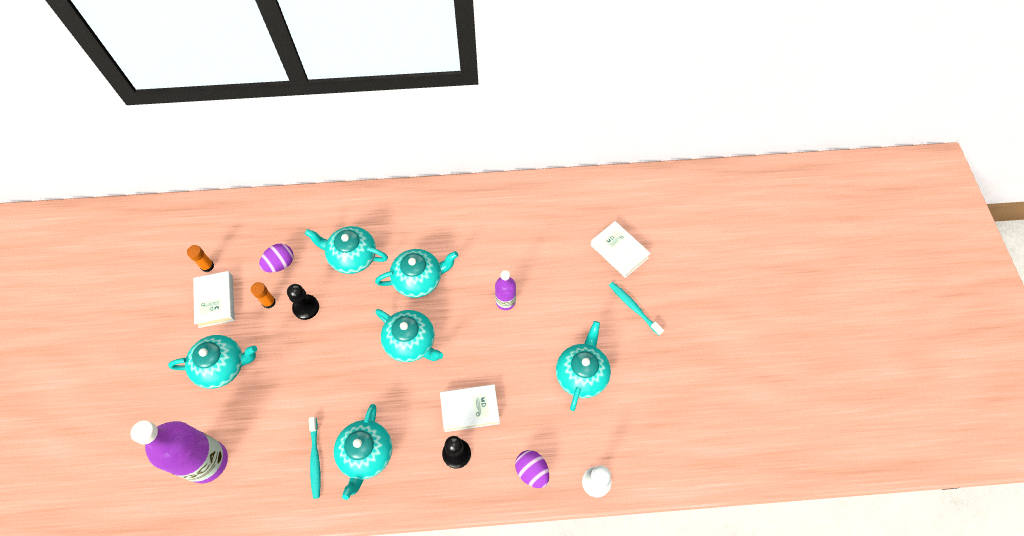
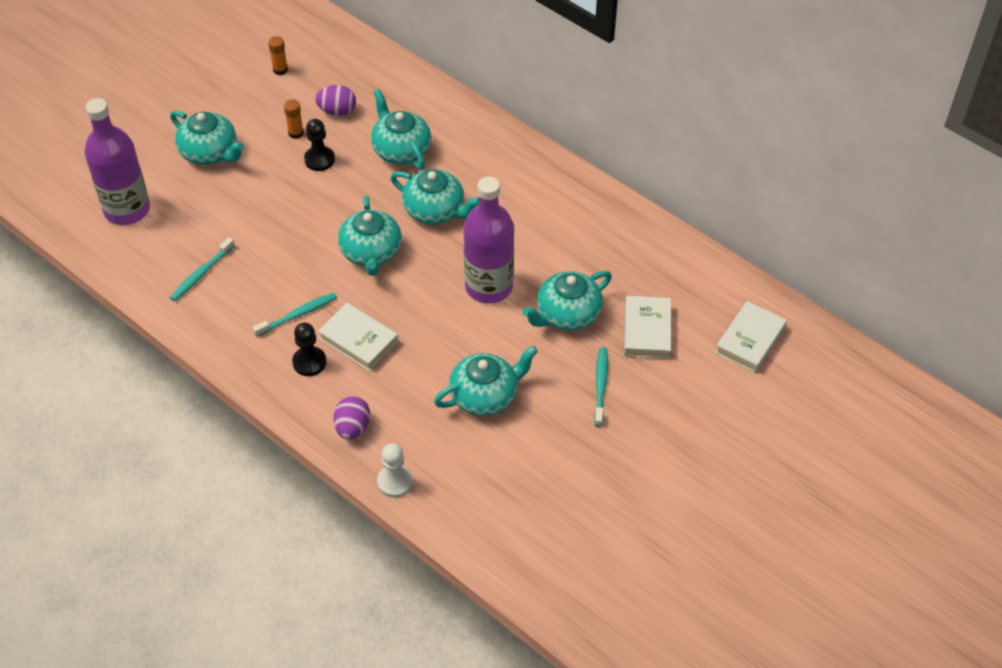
camera: 45 degrees right, 10 degrees down
(216, 301) = (258, 101): white book -> white book (750, 341)
(366, 455) = (241, 303): turquoise teapot -> turquoise teapot (567, 314)
(412, 428) = (297, 315): none -> turquoise toothbrush
(505, 301) = (489, 286): purple bottle -> purple bottle, size x1.92

